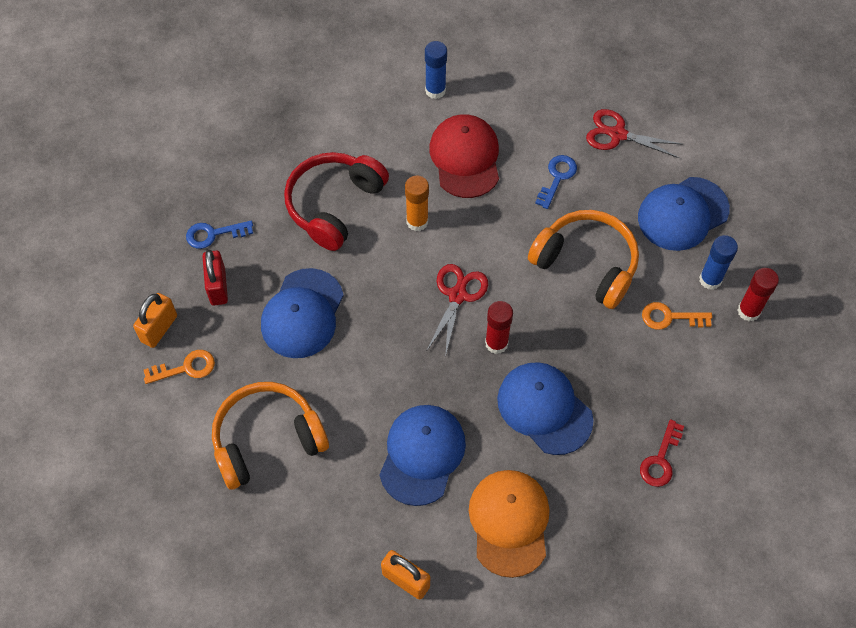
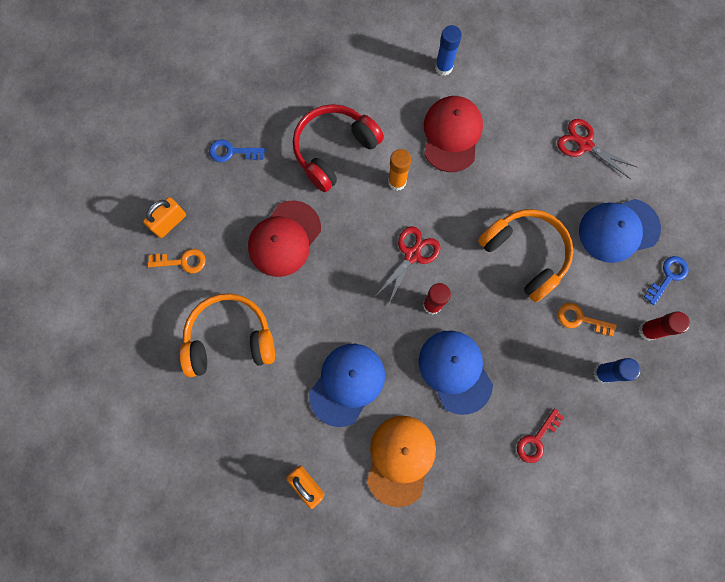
camera: 15 degrees right, 15 degrees up
(218, 287) = (224, 198): red padlock -> none
(302, 314) = (284, 239): blue cap -> red cap
(557, 177) = (523, 171): blue key -> blue key (668, 276)
(710, 280) = (624, 294): blue glue stick -> blue glue stick (603, 373)

